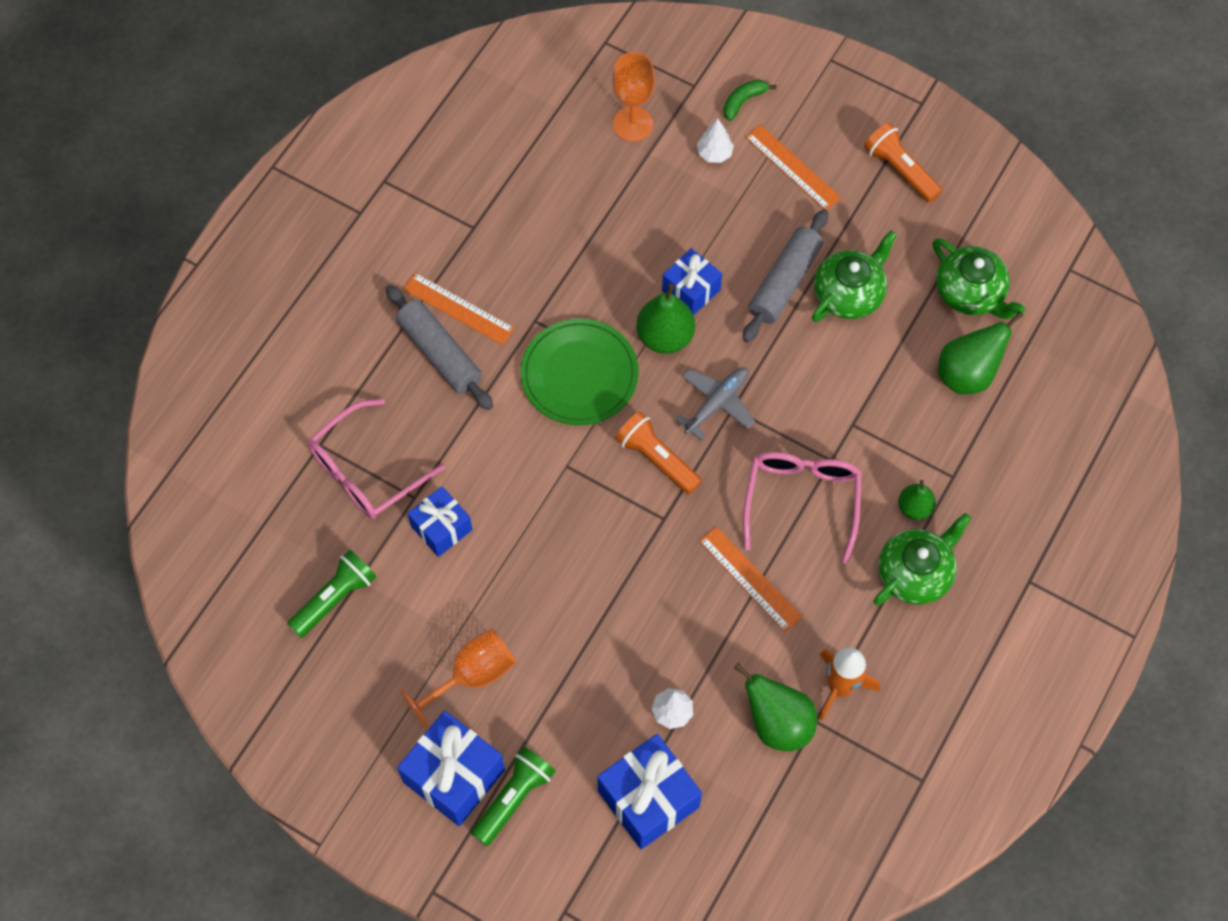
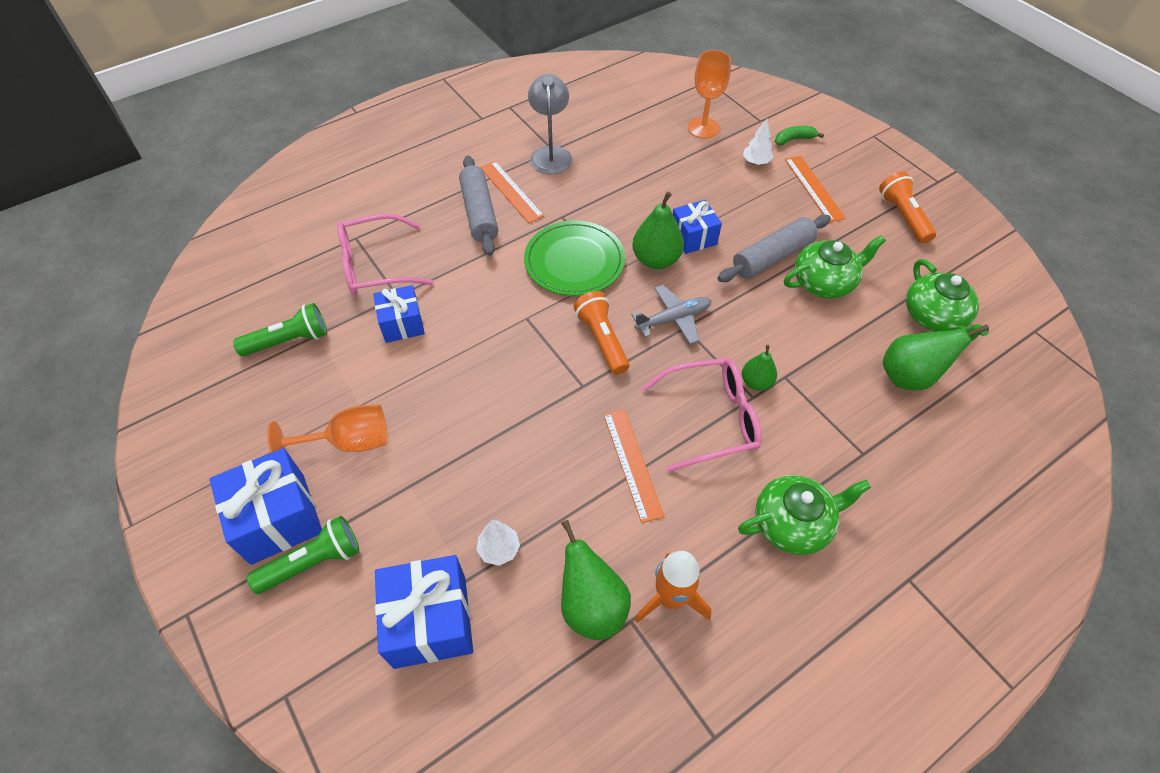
camera: 25 degrees right, 10 degrees down
(474, 235) = (551, 154): none -> grey lamp
(801, 501) = (711, 419): pink glasses -> pink glasses turned 45 degrees clockwise
(914, 507) = (815, 465): green pear -> green pear (756, 382)

